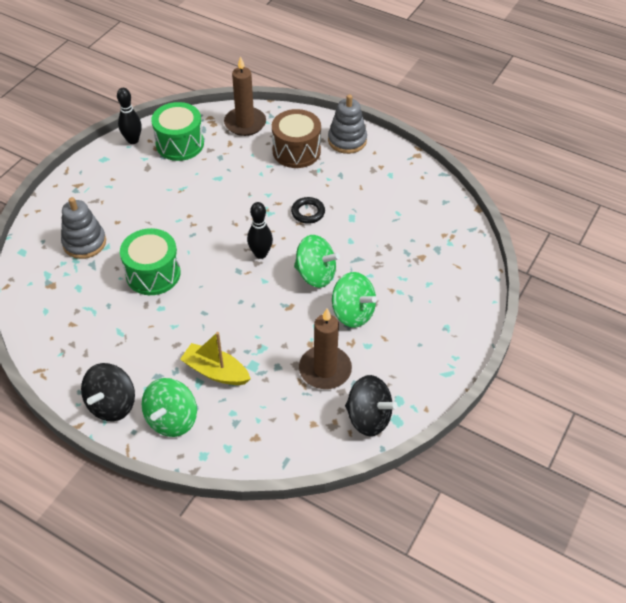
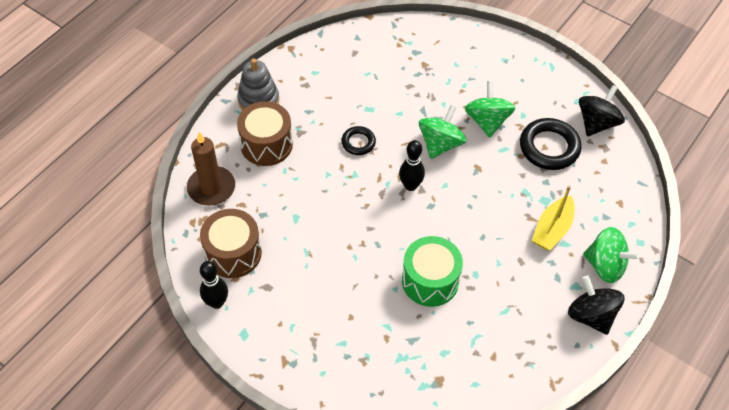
camera: 85 degrees left, 5 degrees up
(84, 243) = (379, 349): grey stacking toy -> none
(112, 404) = (591, 315): black spinning top -> black spinning top turned 150 degrees counterclockwise
(180, 144) = (233, 253): green drum -> brown drum
(325, 369) = (549, 147): brown candle -> black ring
(353, 313) = (487, 121): green spinning top -> green spinning top turned 45 degrees counterclockwise

